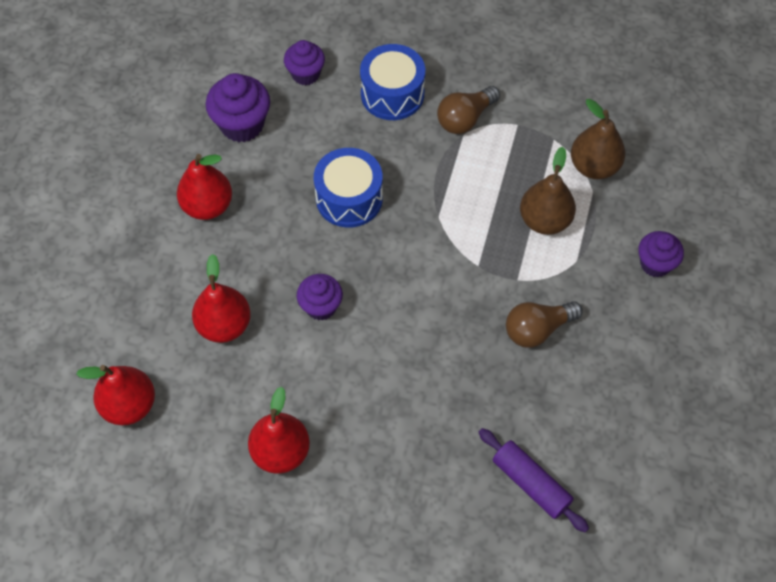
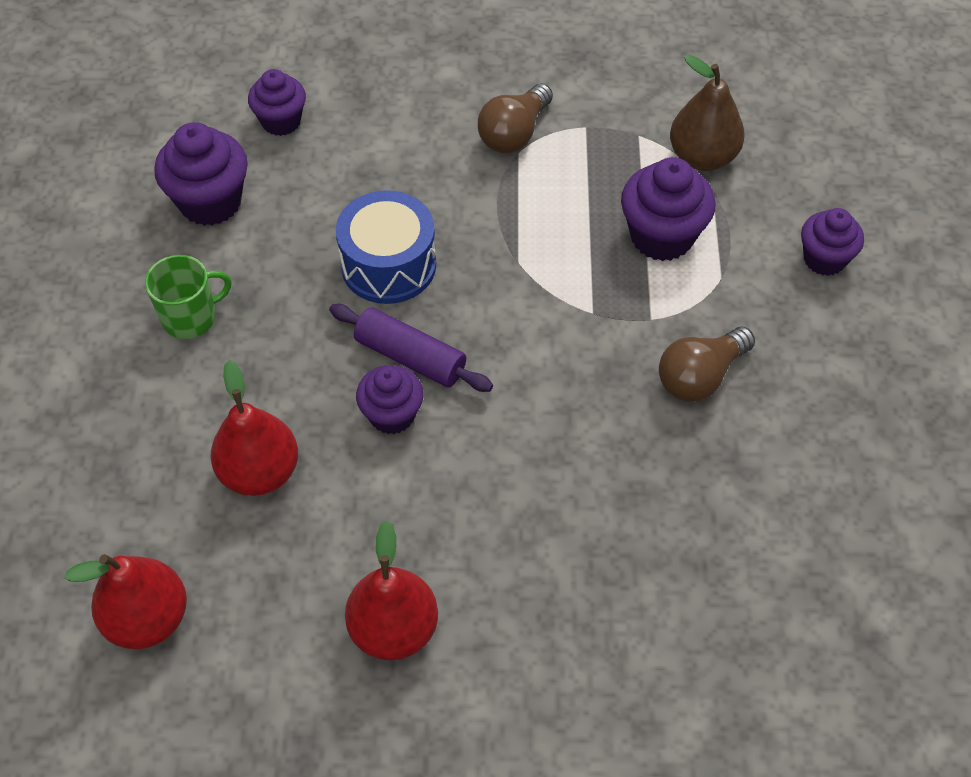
camera: 15 degrees left, 5 degrees down
(207, 206) = (191, 317): red pear -> green mug
(392, 94) = (407, 123): blue drum -> none
(531, 483) = (762, 584): purple rolling pin -> purple rolling pin (410, 357)
(544, 220) = (661, 236): brown pear -> purple cupcake

